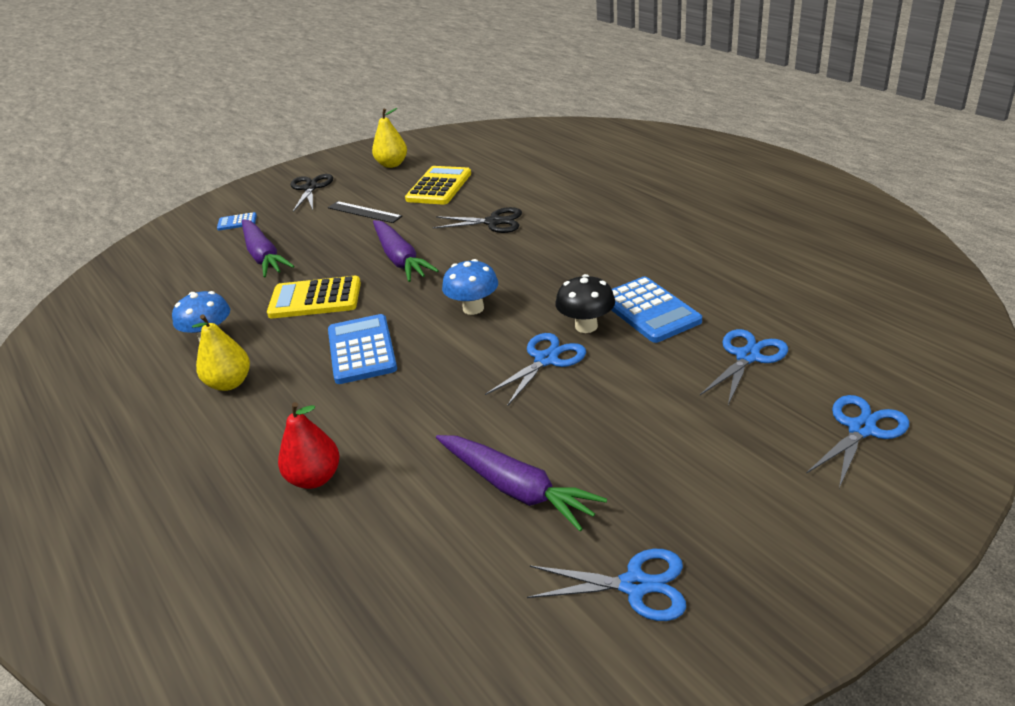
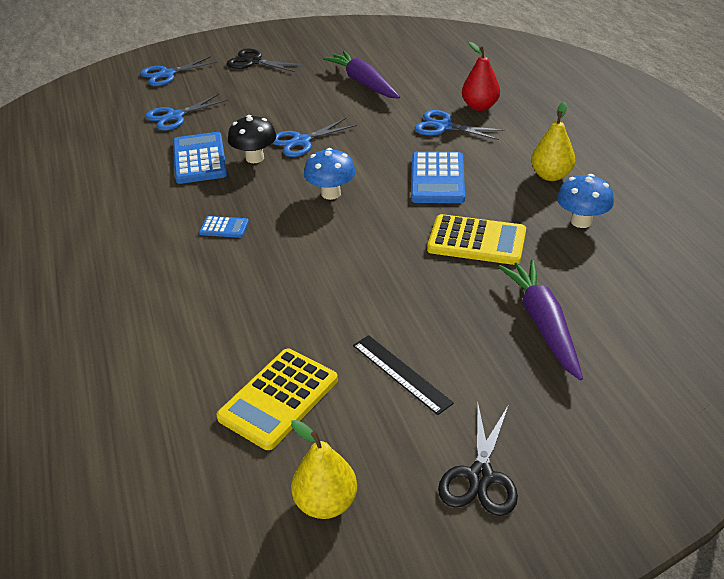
camera: 165 degrees left, 5 degrees up
(237, 222) = (597, 416): blue calculator -> blue calculator (224, 227)
(400, 259) = (377, 270): purple carrot -> none
(494, 222) = (250, 297): black scissors -> black scissors (253, 61)
(635, 586) = (331, 46): blue scissors -> blue scissors (444, 126)

